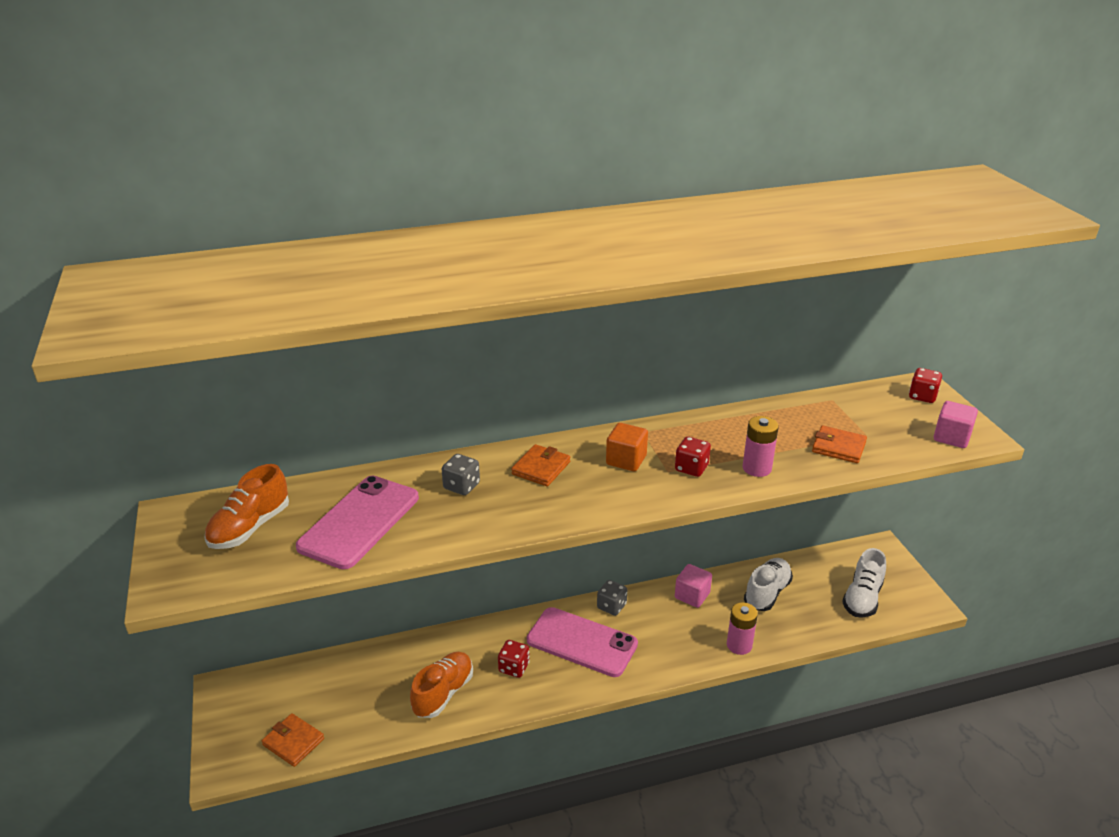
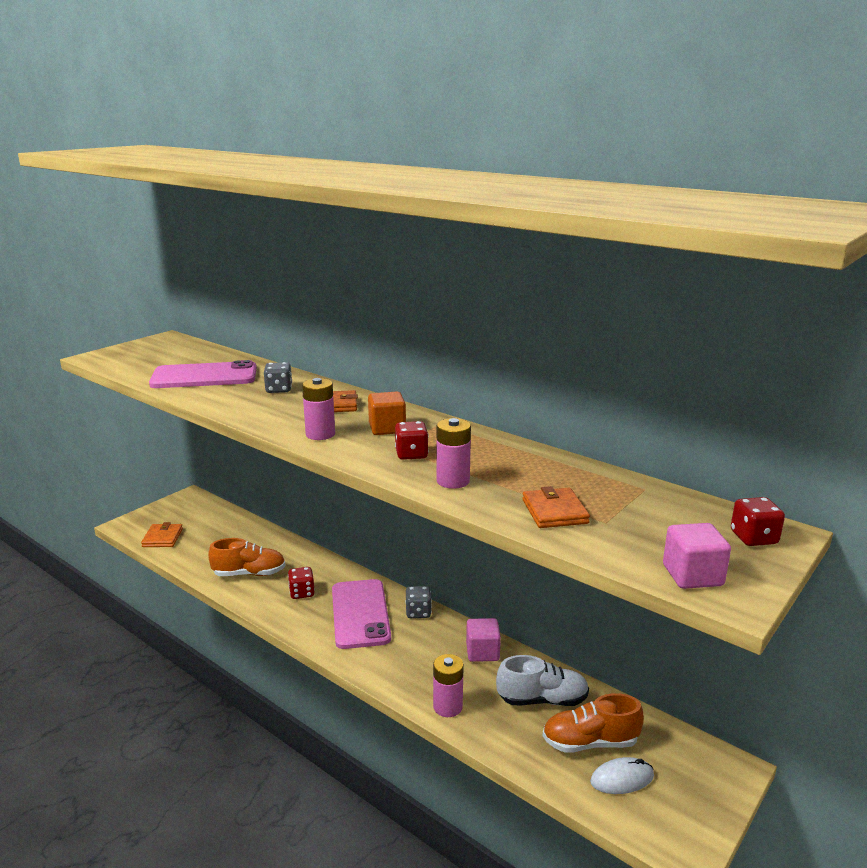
camera: 55 degrees right, 10 degrees down
(250, 528) = (170, 356): orange shoe -> orange shoe (590, 742)
(603, 498) = (320, 434): none -> pink battery
(862, 598) = (622, 779): white shoe -> white mouse

